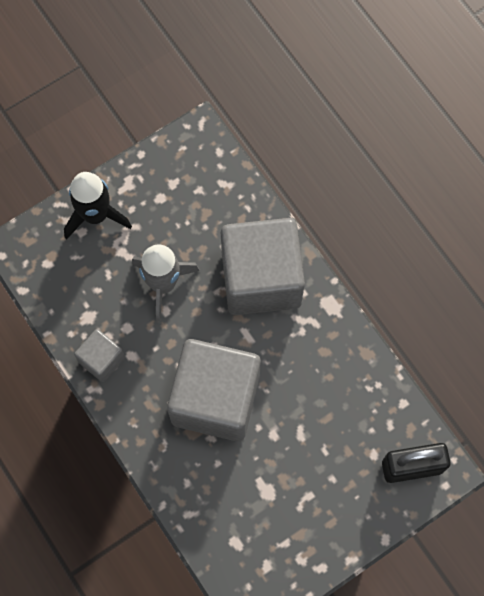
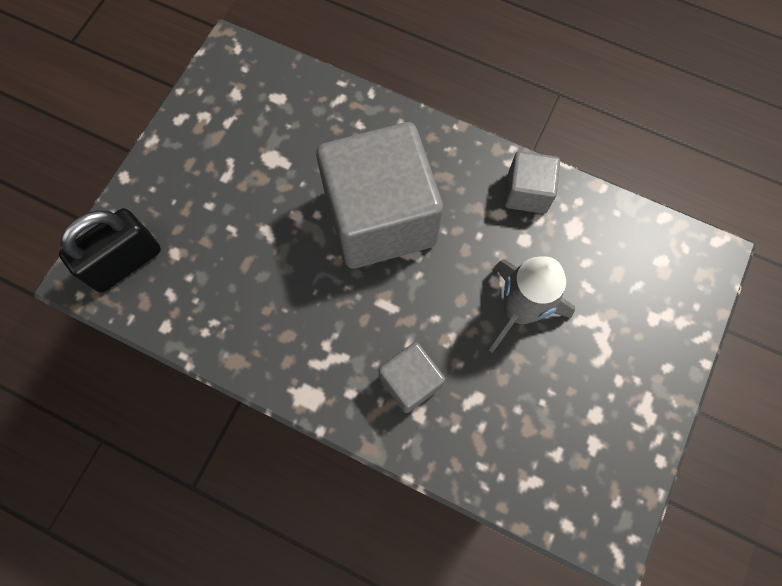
camera: 150 degrees right, 0 degrees up
(95, 215) = (653, 347): black rocket -> none
(261, 279) = (410, 382): grey cube -> grey cube, size x0.47

